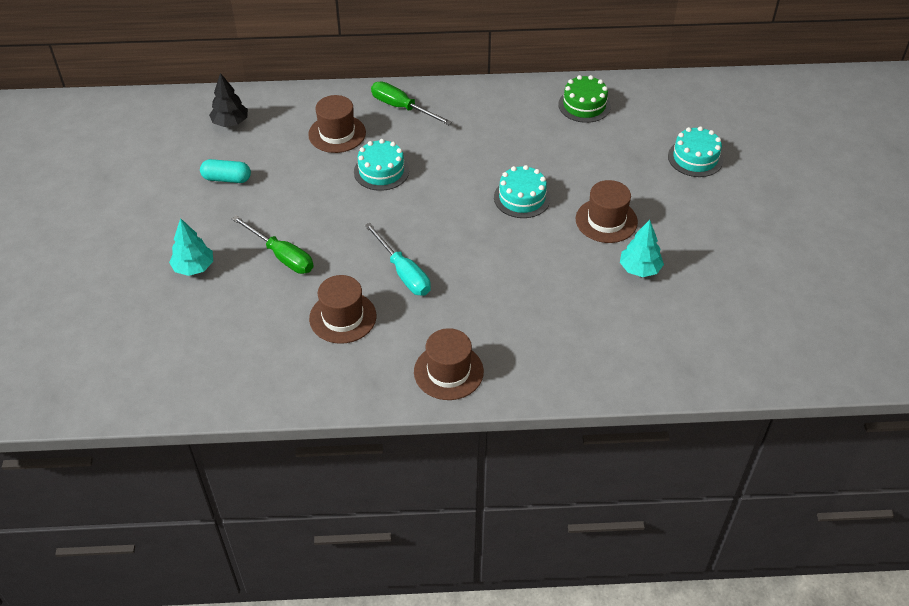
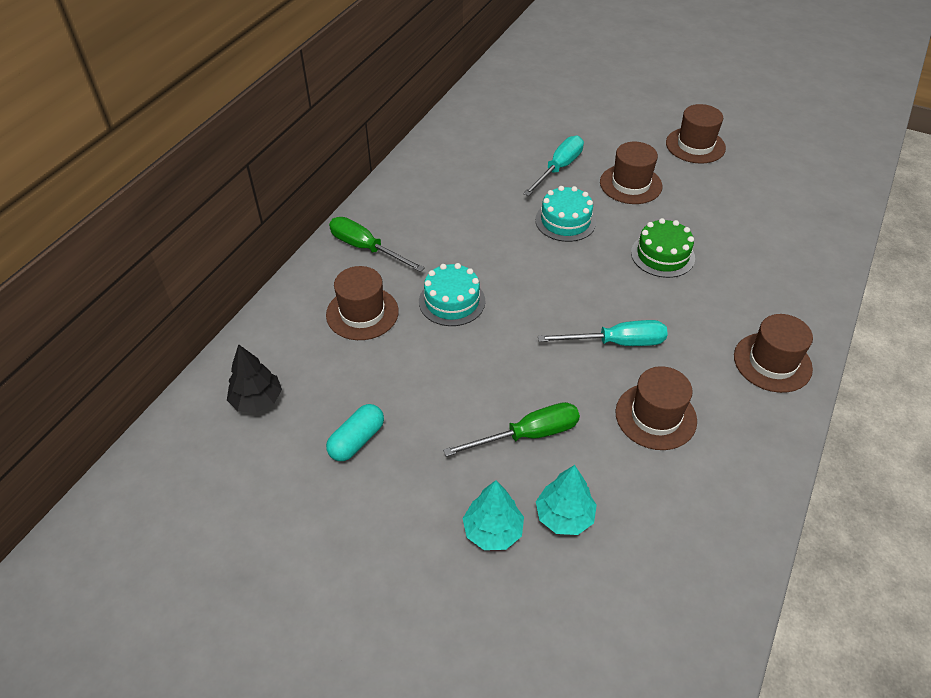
camera: 60 degrees left, 0 degrees up
(402, 108) = (366, 248): green screwdriver -> green screwdriver turned 60 degrees clockwise
(584, 105) = (471, 135): green cake -> green cake (662, 255)
(587, 170) = (558, 168): none -> turquoise screwdriver
(639, 269) = (702, 191): turquoise tree -> turquoise tree (564, 516)
(695, 158) = (588, 108): turquoise cake -> none
(706, 245) = (695, 145): none -> brown hat

